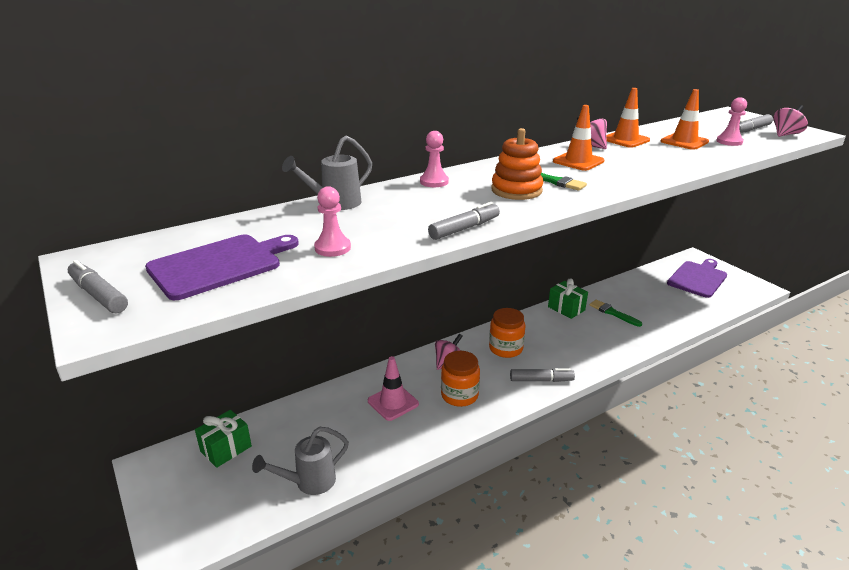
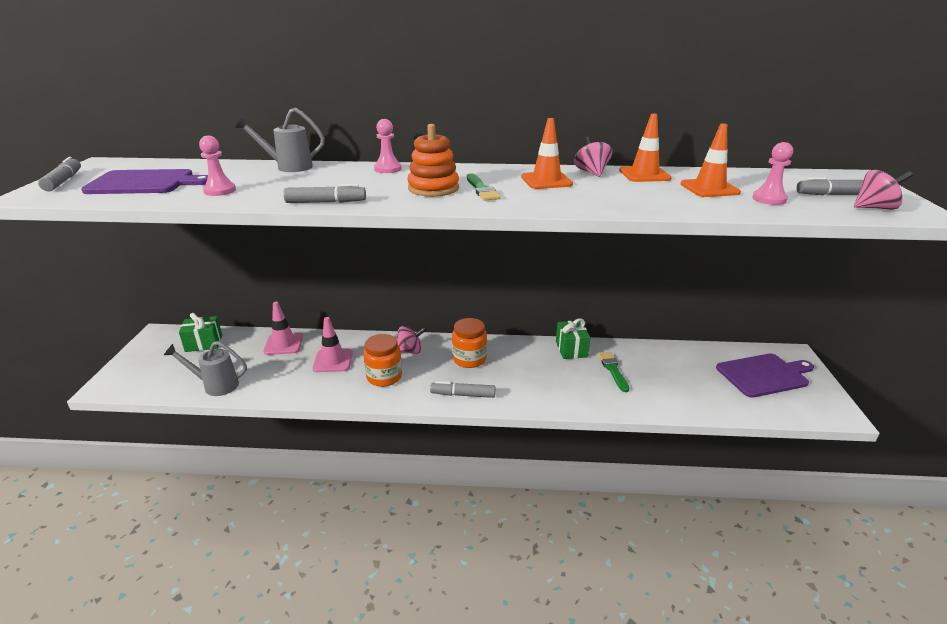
camera: 35 degrees right, 0 degrees up
(319, 409) = (284, 344): none -> pink traffic cone
(541, 380) = (463, 395): grey marker -> grey marker turned 150 degrees clockwise

